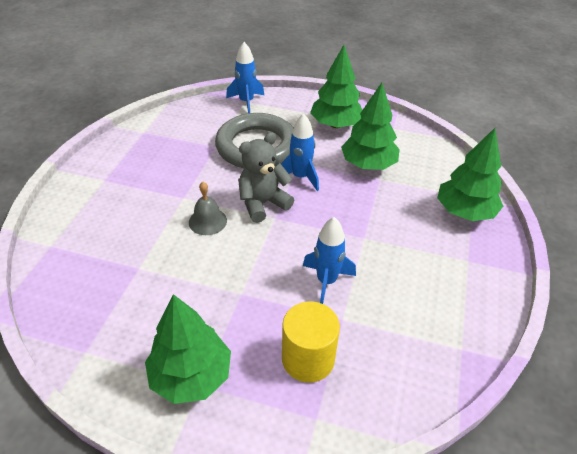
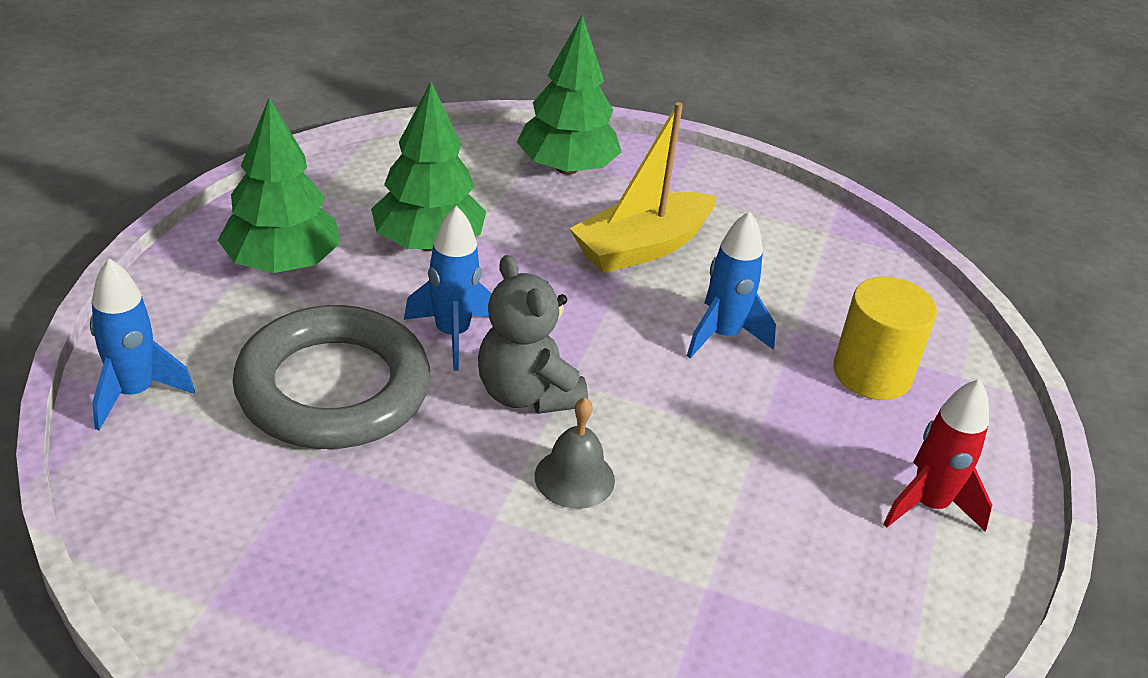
camera: 90 degrees left, 5 degrees down
(191, 376) = (928, 505): green tree -> red rocket
(398, 245) = (641, 247): none -> yellow boat

